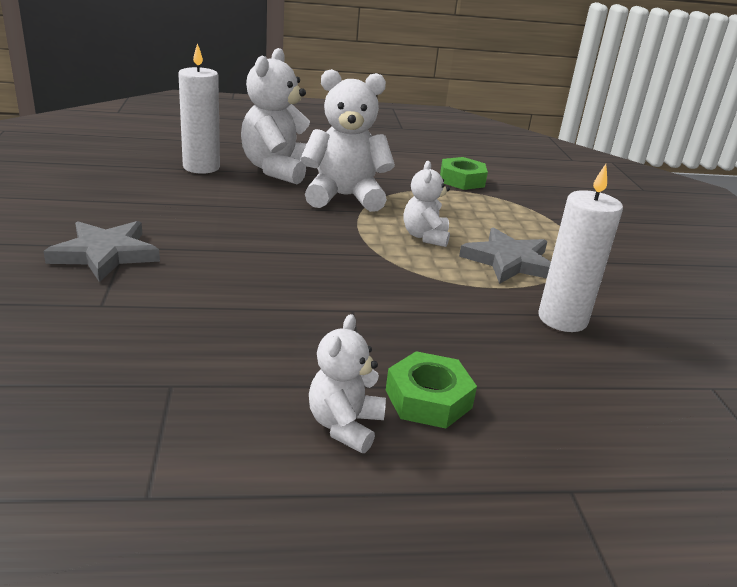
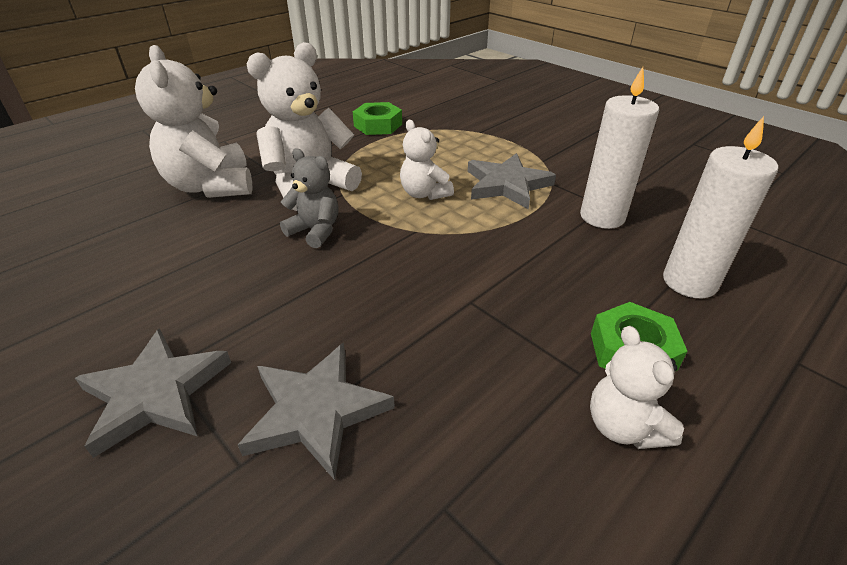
camera: 35 degrees left, 10 degrees up
(170, 306) = (316, 411): none -> grey star
(201, 167) = (125, 220): white candle -> white candle (689, 282)
(308, 223) = (315, 231): none -> grey teddy bear

